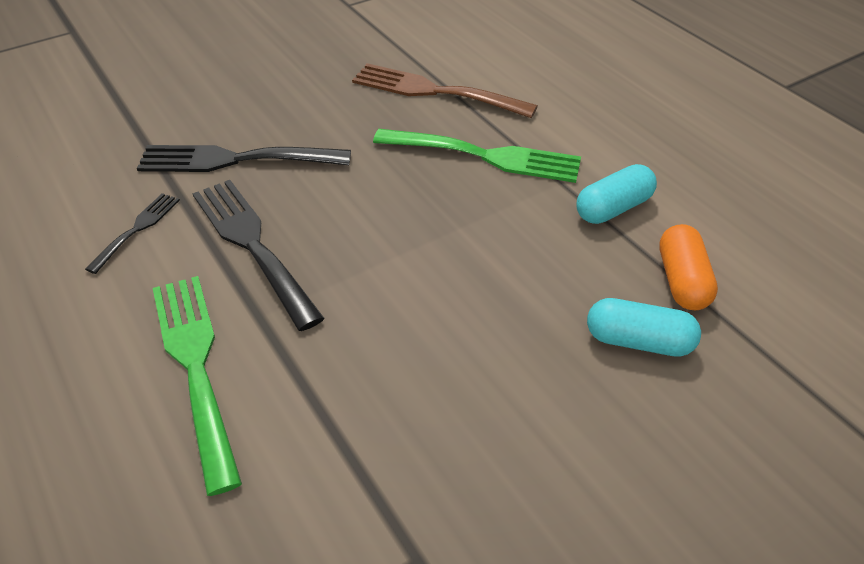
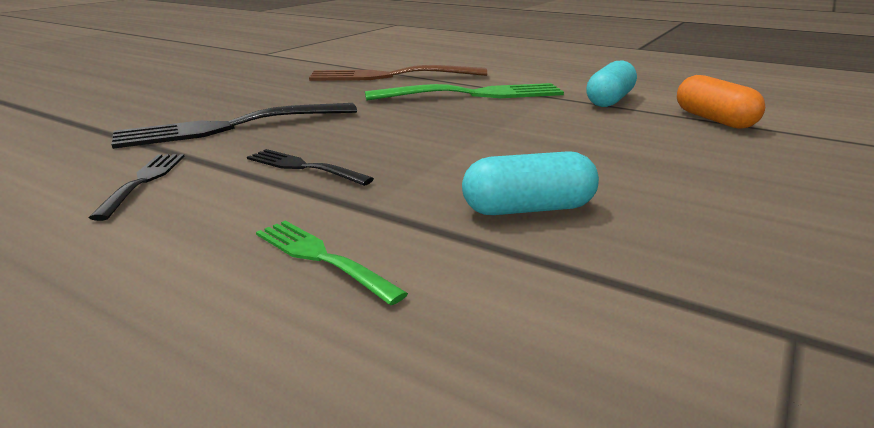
camera: 25 degrees left, 20 degrees down
(196, 366) = (322, 258): green fork -> green fork, size x0.53
(253, 245) = (304, 167): black fork -> black fork, size x0.53
(638, 341) = (736, 150): turquoise capsule -> turquoise capsule (528, 209)

